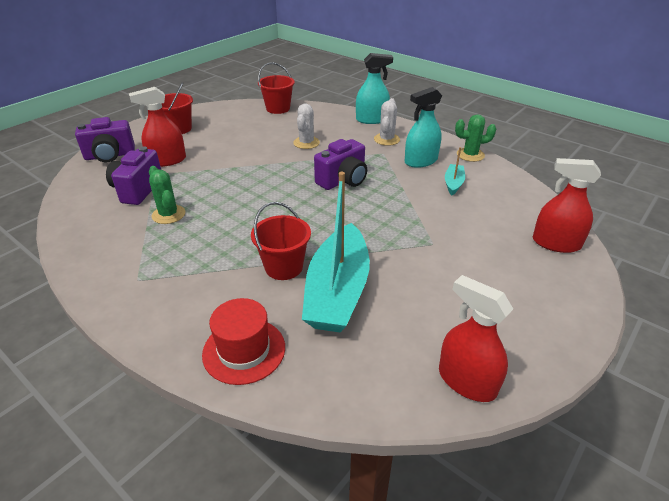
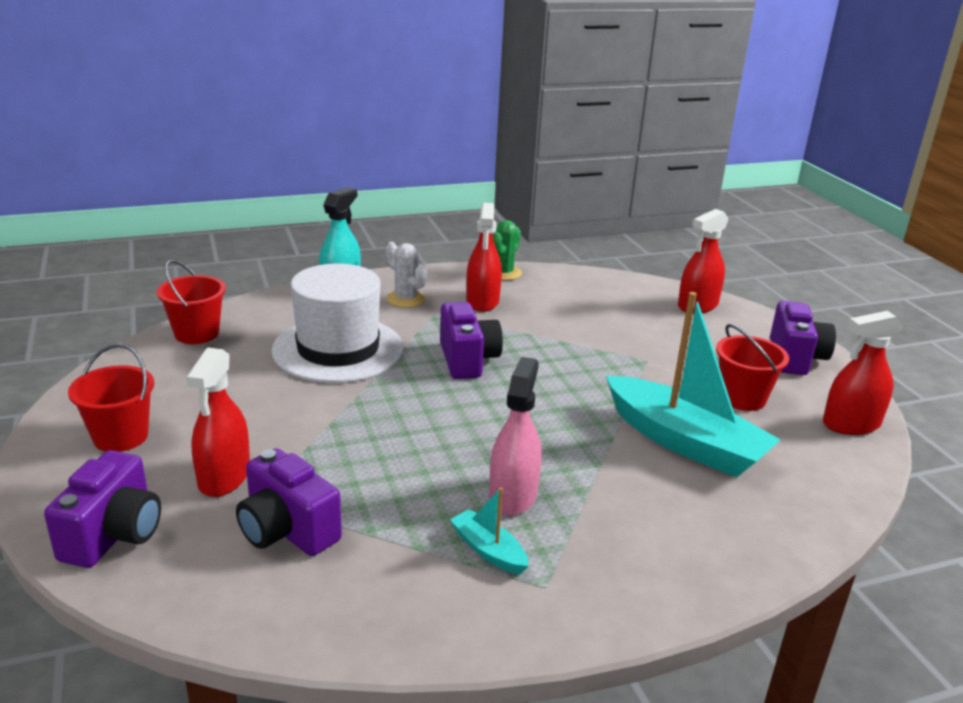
camera: 60 degrees left, 10 degrees down
(168, 214) = (401, 517): green cactus -> none
(215, 241) = (513, 495): none -> pink spray bottle
(244, 350) = (744, 535): red hat -> none
(283, 267) = (613, 461): red bucket -> red bucket (742, 398)
(306, 143) = (338, 349): white cactus -> white hat
(421, 161) = (482, 301): turquoise spray bottle -> red spray bottle
(453, 183) = (549, 304): turquoise boat -> turquoise boat (488, 550)
(543, 319) = (795, 358): none -> purple camera

